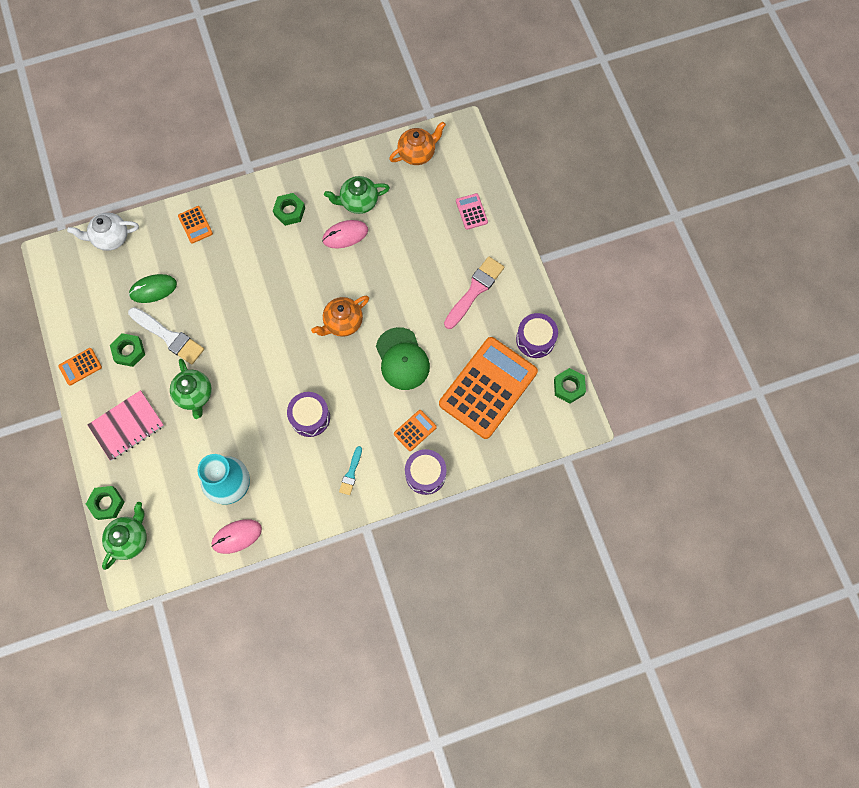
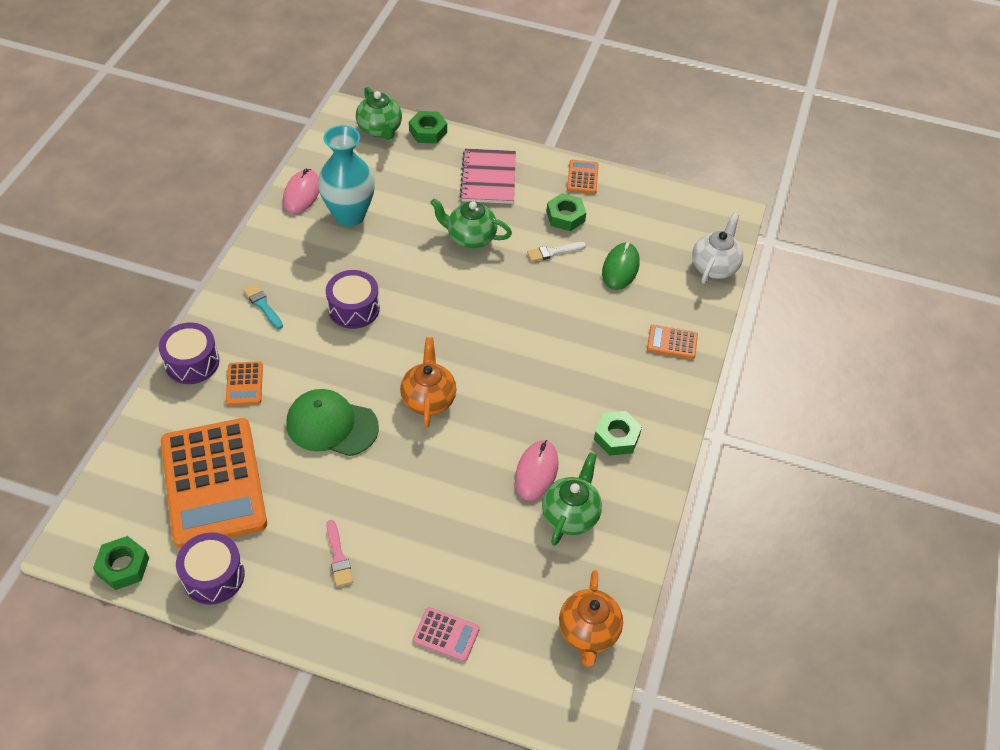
camera: 125 degrees right, 20 degrees down
(169, 337) = (553, 252): white brush -> white brush, size x0.55
(475, 290) = (338, 557): pink brush -> pink brush, size x0.55

